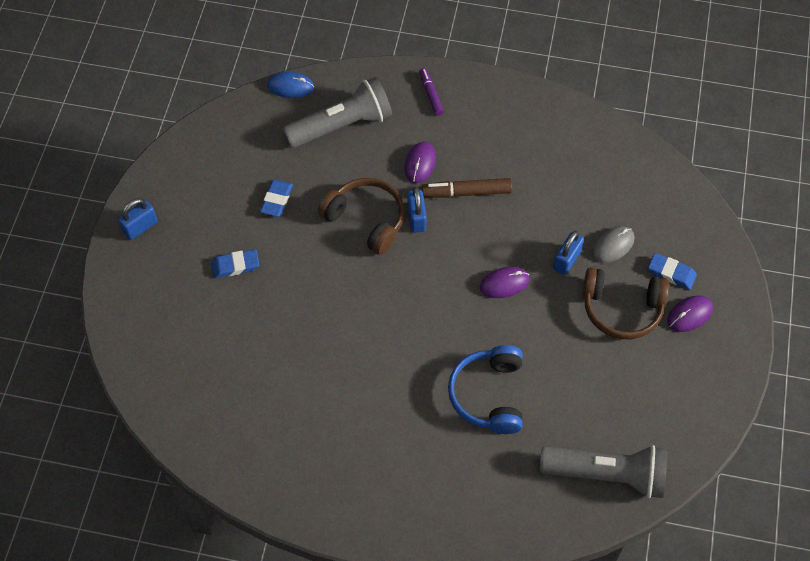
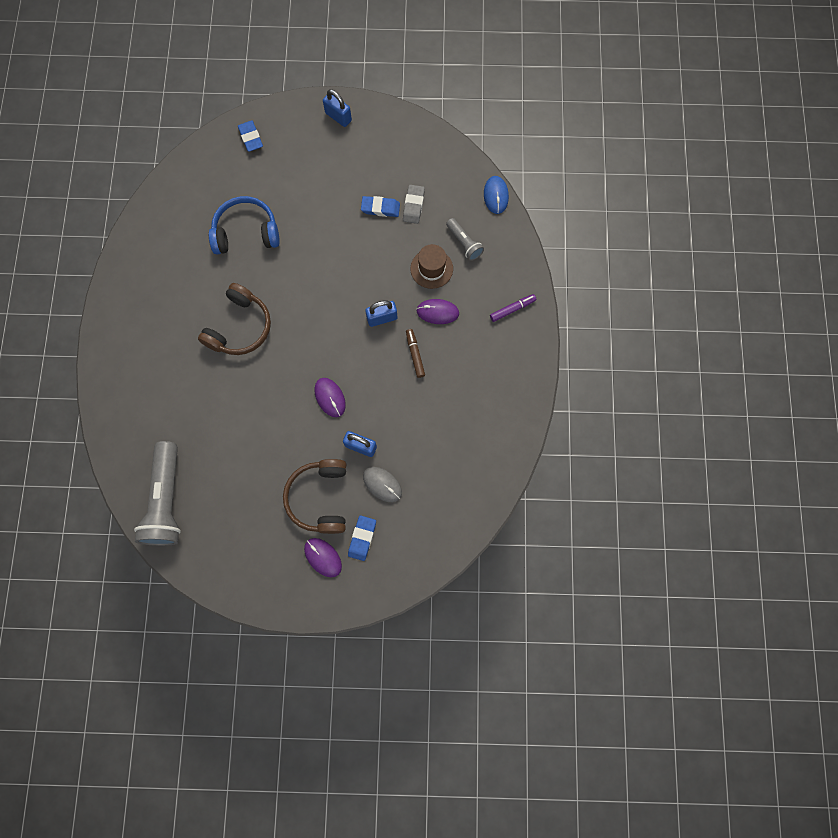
camera: 80 degrees right, 15 degrees up
(235, 266) = (314, 191): blue eraser -> blue eraser (251, 138)
(282, 166) = (413, 206): none -> grey eraser
(342, 125) = (464, 243): grey flashlight -> grey flashlight, size x0.50
(366, 161) = (431, 268): none -> brown hat
(366, 220) = (373, 279): brown headphones -> brown headphones (240, 327)
(466, 192) = (415, 354): brown marker -> brown marker, size x0.64
(489, 395) = (226, 399): blue headphones -> blue headphones (246, 232)

